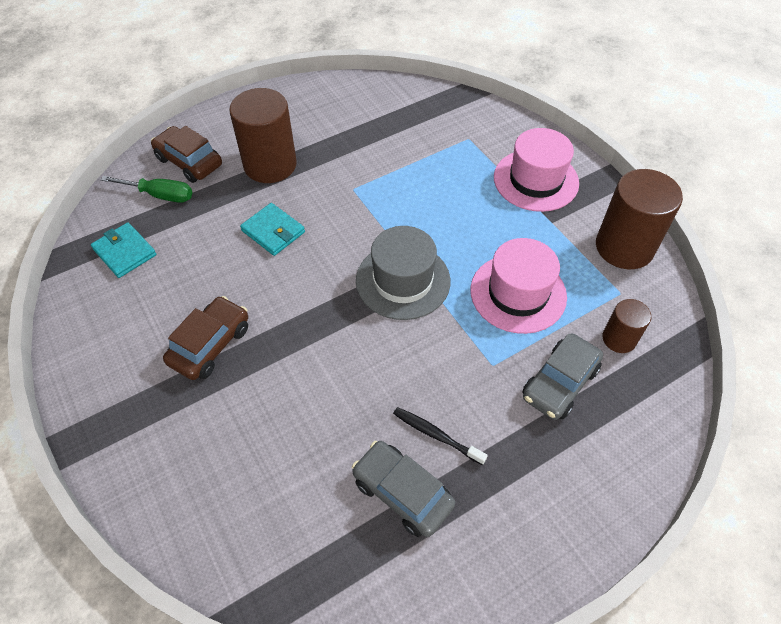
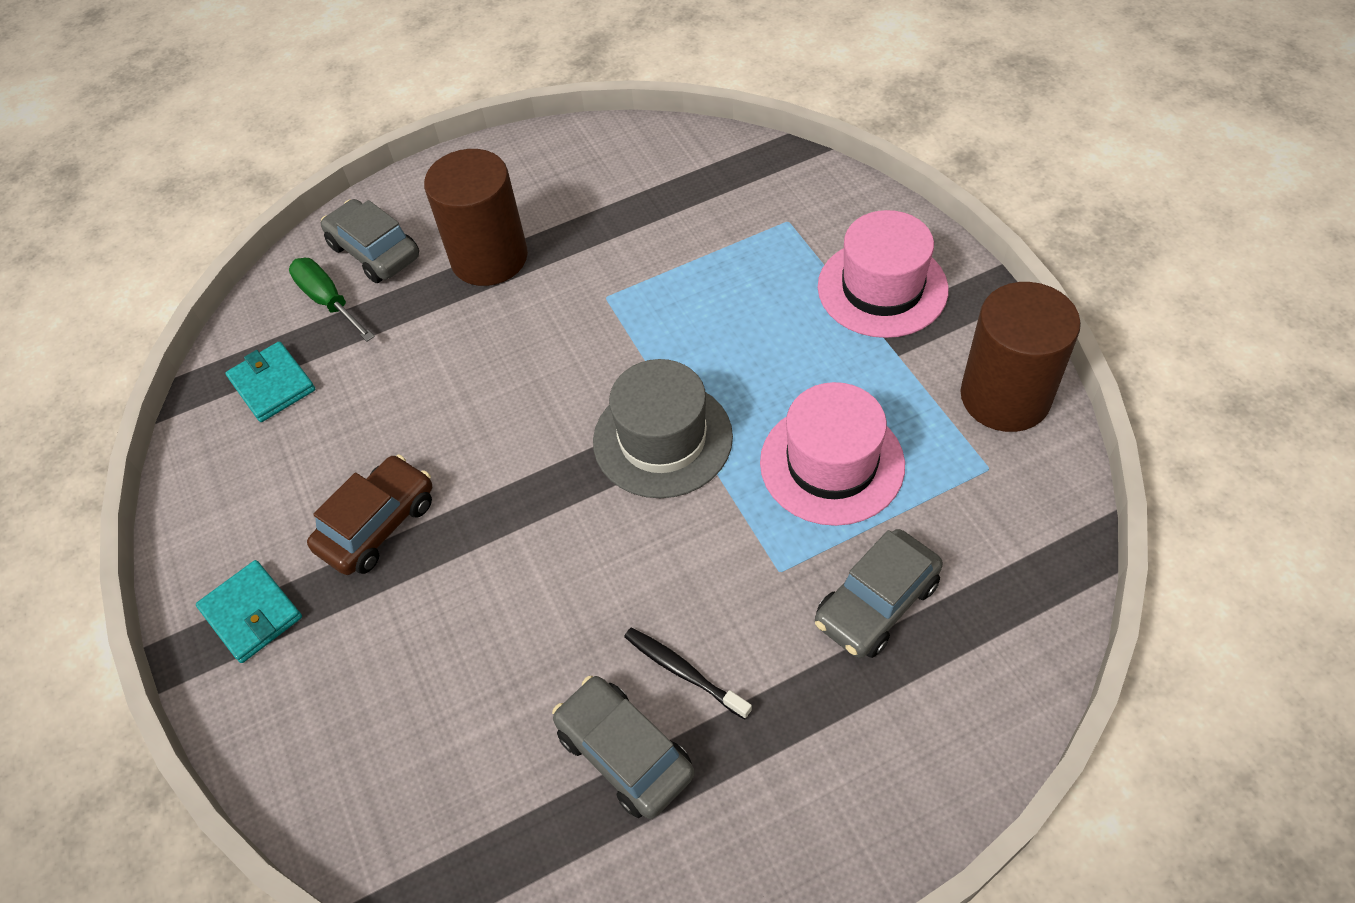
camera: 10 degrees right, 0 degrees up
(160, 195) = (328, 301): green screwdriver -> green screwdriver turned 150 degrees counterclockwise
(189, 162) = (374, 251): brown car -> grey car
(273, 231) = (483, 359): turquoise wallet -> turquoise wallet (251, 613)
(619, 339) = (976, 539): brown cylinder -> none

